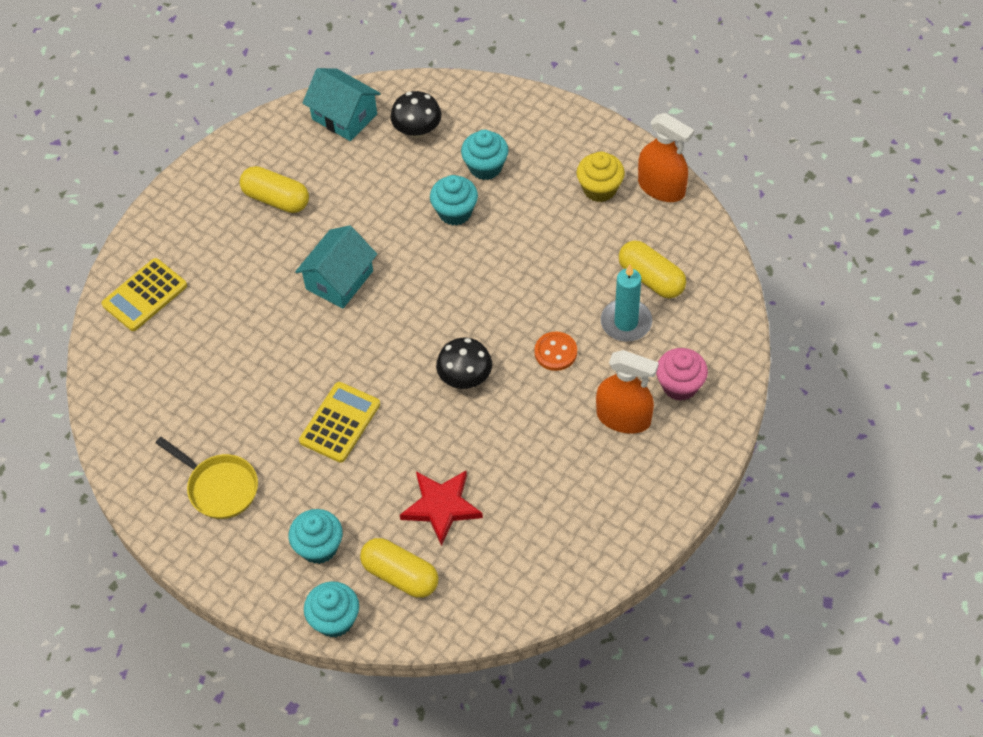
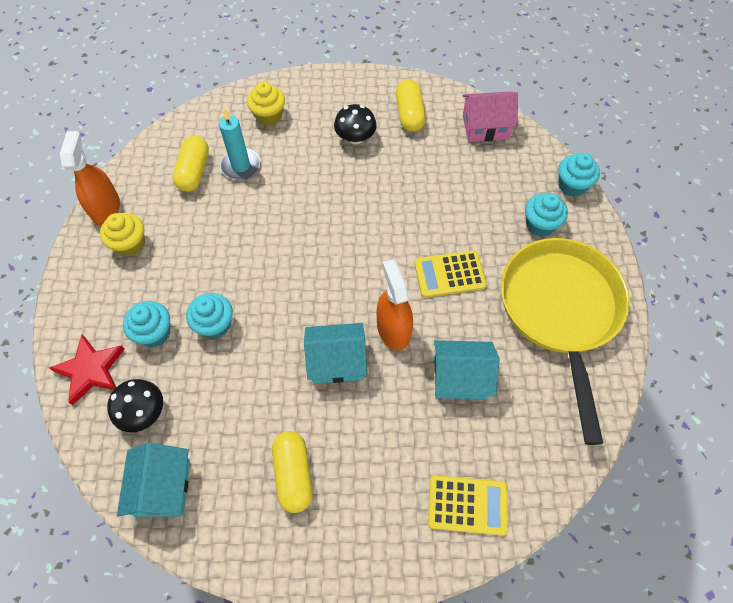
camera: 130 degrees left, 5 degrees up
(219, 487) = (560, 311): yellow pan -> yellow pan, size x2.10
(240, 360) = (460, 377): none -> turquoise house
(400, 575) = (514, 172): yellow capsule -> yellow capsule (409, 114)
(441, 507) = (454, 180): red star -> red star (91, 370)
(465, 377) = (353, 226): black mushroom -> black mushroom (355, 138)
(486, 595) = (485, 127): none -> pink house
(555, 352) = (294, 189): orange button -> none
(623, 418) = (314, 129): orange spray bottle -> orange spray bottle (393, 329)
(680, 385) = (269, 116): pink cupcake -> yellow cupcake

